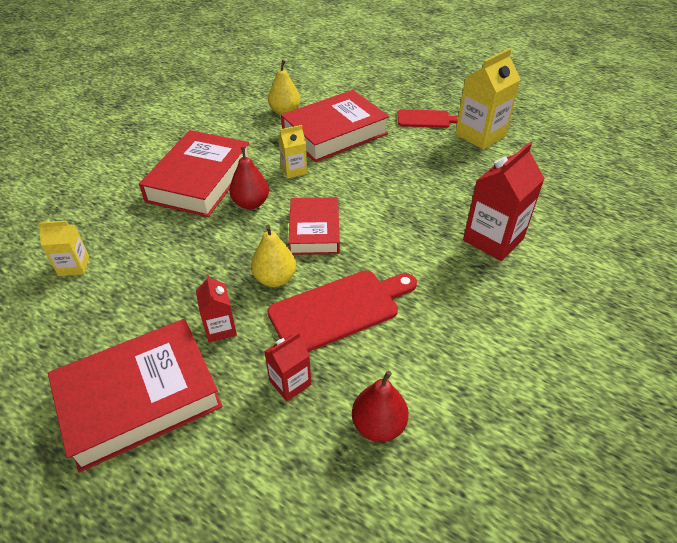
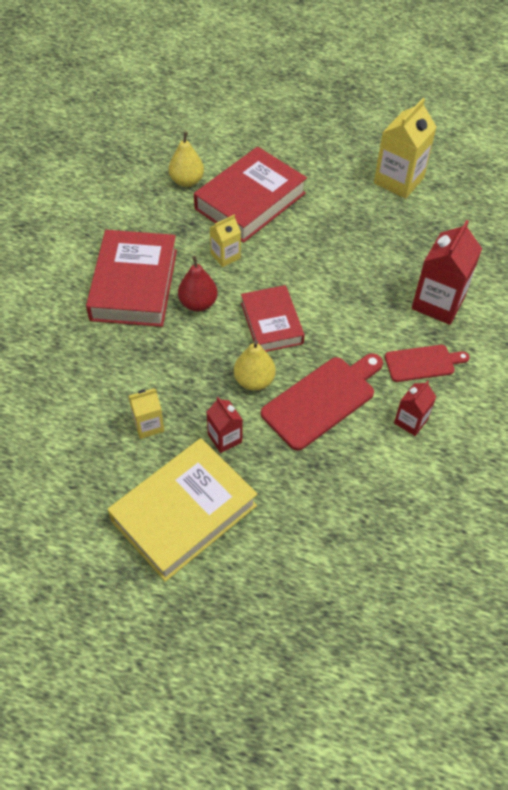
camera: 15 degrees left, 10 degrees up
(74, 266) = (56, 404): yellow carton -> yellow carton (148, 425)
(140, 398) = (184, 513): red book -> yellow book
(290, 382) = (304, 474): red carton -> red carton (410, 421)
(378, 425) = (387, 493): red pear -> none
(426, 119) = (339, 167): red cutting board -> red cutting board (422, 363)

